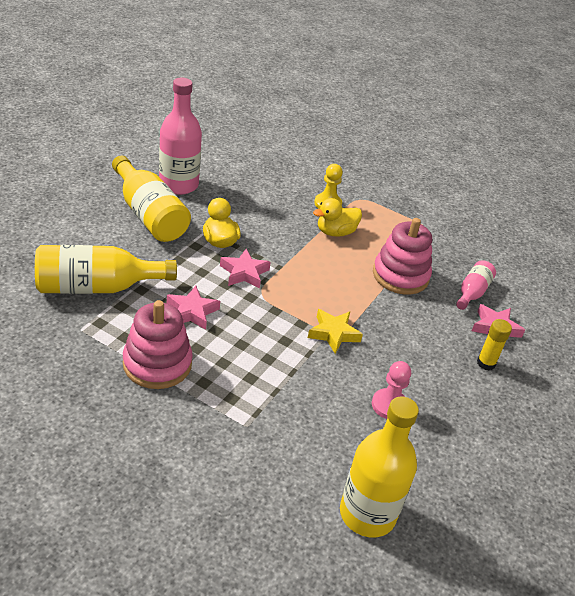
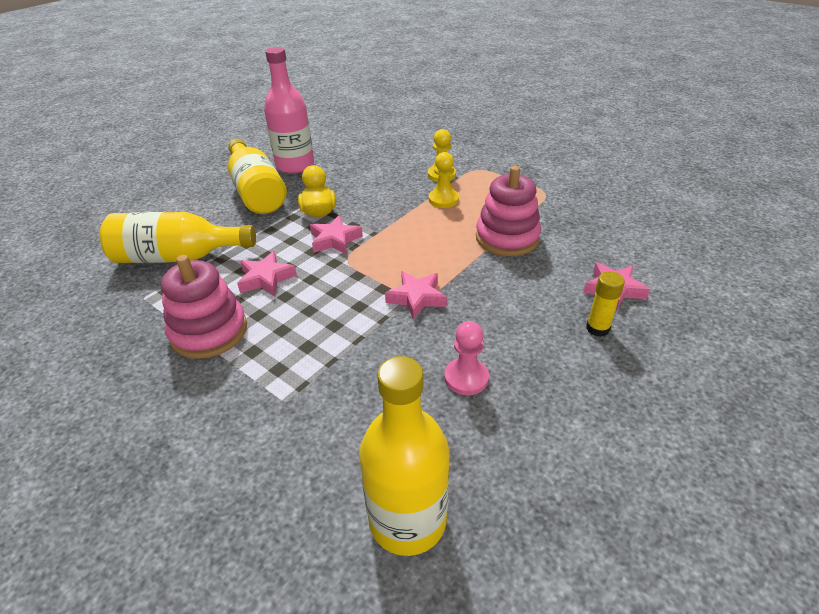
camera: 15 degrees right, 0 degrees up
(333, 334) = (416, 298): yellow star -> pink star
(335, 232) = (443, 199): yellow duck -> yellow pawn
(472, 292) = (589, 252): pink bottle -> none

